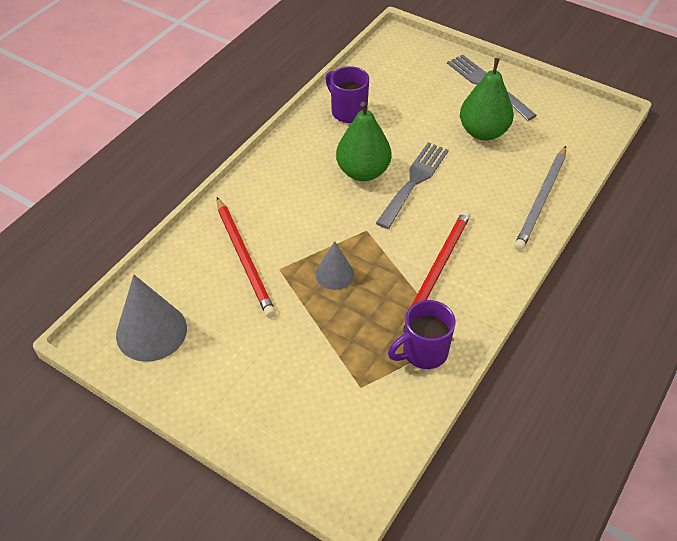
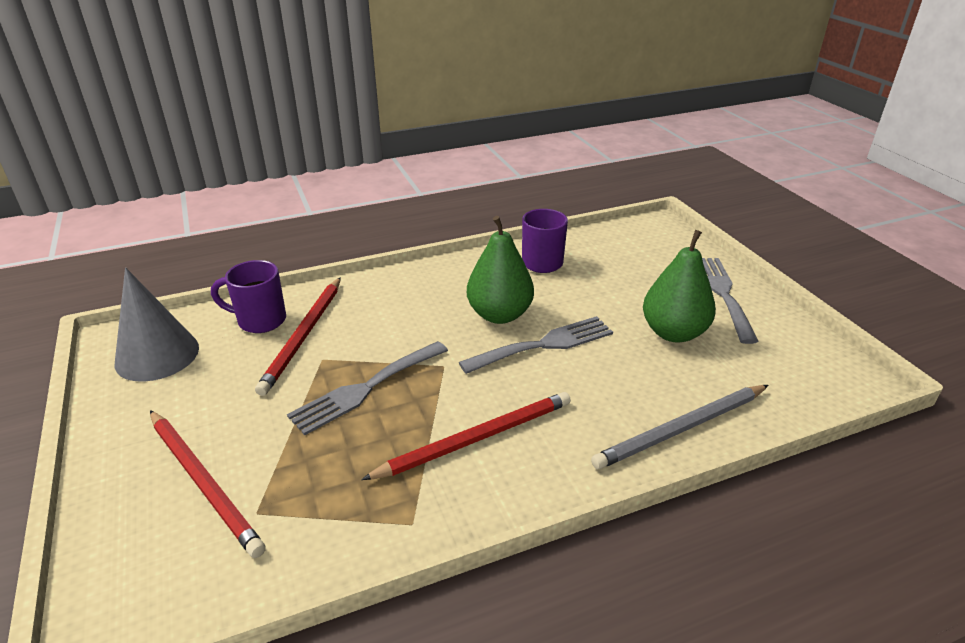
camera: 35 degrees right, 15 degrees down
(306, 390) = (203, 482): none -> red pencil
(334, 274) = (365, 389): grey cone -> grey fork
(423, 352) = (361, 517): purple mug -> purple mug (260, 320)

